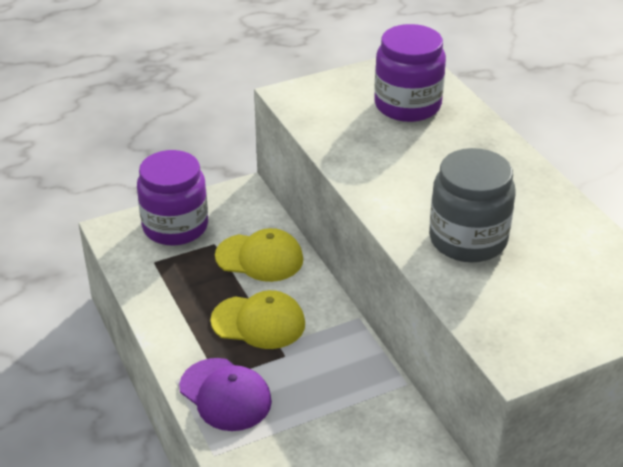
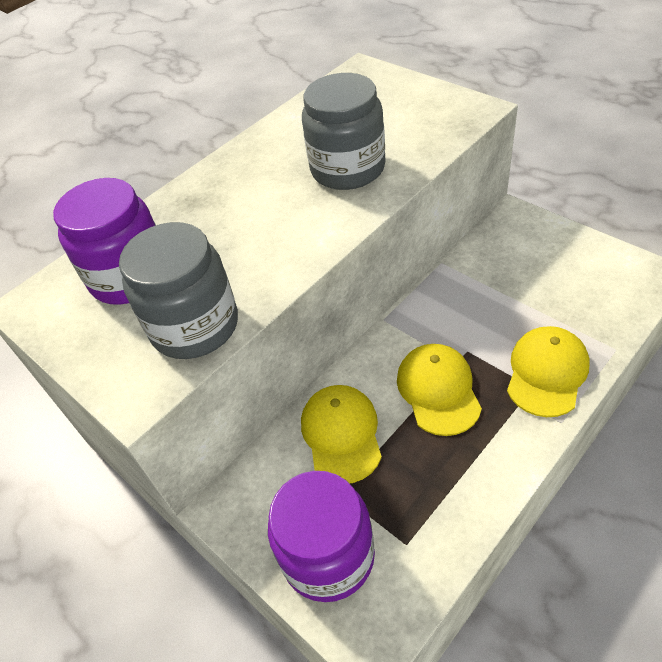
camera: 105 degrees left, 10 degrees up
(225, 395) = (546, 373): purple cap -> yellow cap
(331, 124) = (195, 326): none -> grey jar

